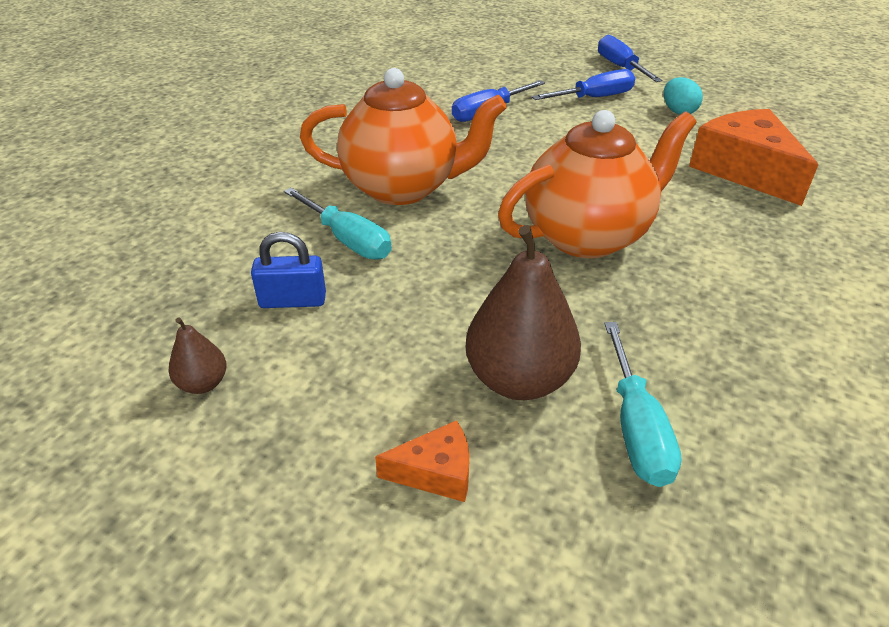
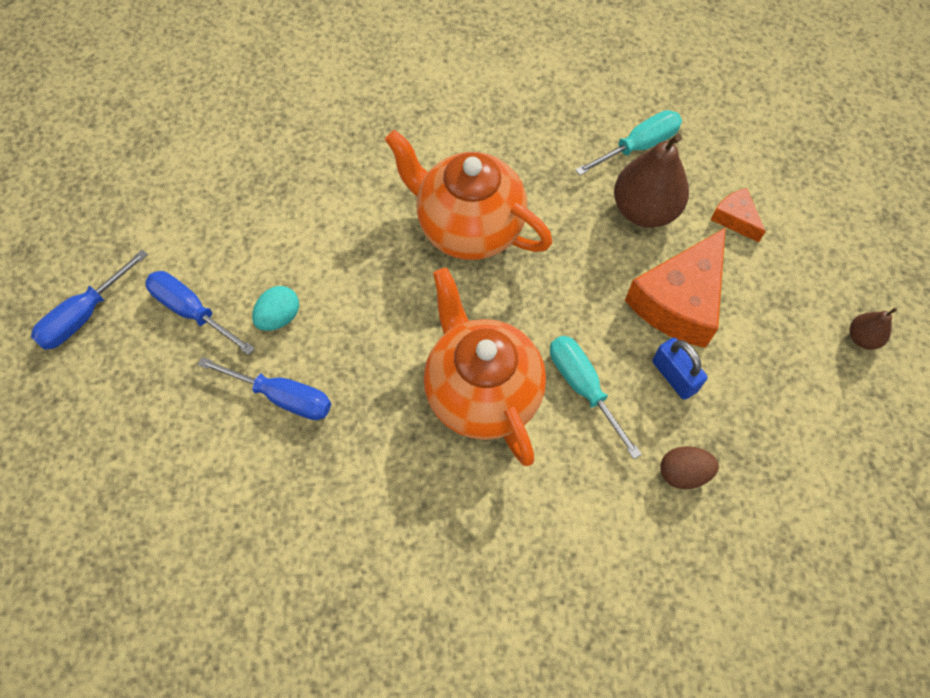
camera: 120 degrees left, 25 degrees up
(203, 384) = (777, 372): brown pear -> brown pear (862, 338)
(204, 262) = (683, 473): none -> brown egg
(347, 240) = (583, 388): turquoise screwdriver -> turquoise screwdriver turned 45 degrees counterclockwise
(678, 111) = (192, 228): turquoise egg -> turquoise egg (279, 317)
(745, 170) = (296, 154): orange cheese -> orange cheese (679, 301)

